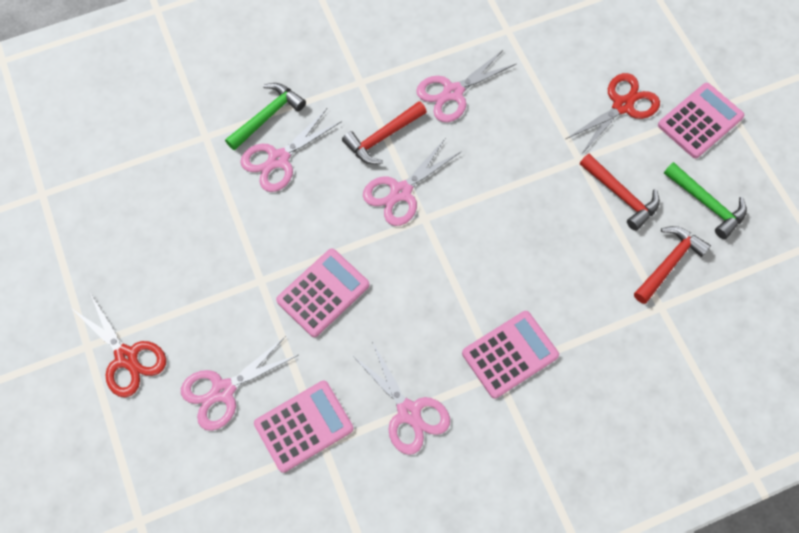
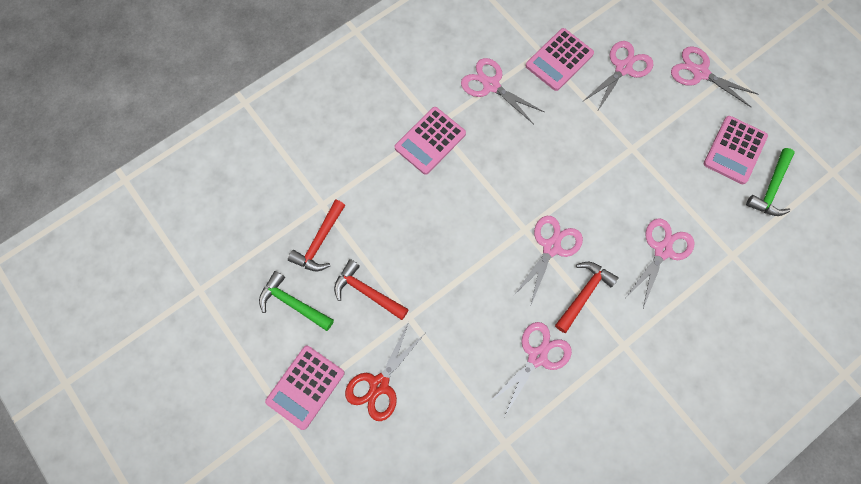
camera: 165 degrees right, 5 degrees up
(126, 357) = (700, 73): red scissors -> pink scissors
(267, 116) = (690, 288): green hammer -> green hammer (770, 188)
(323, 293) = (582, 151): pink calculator -> pink calculator (734, 150)

